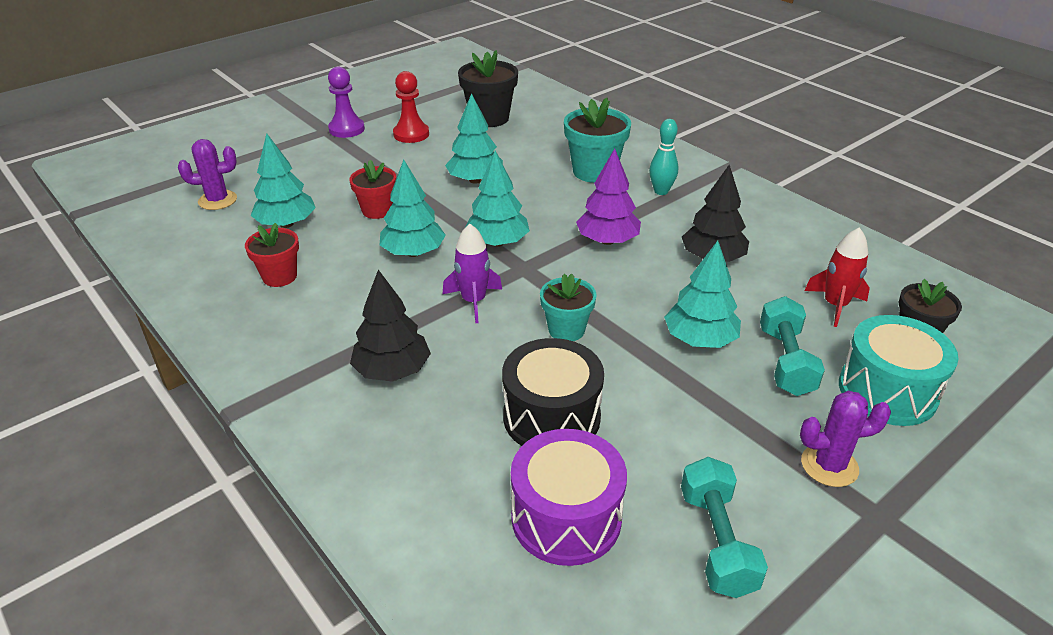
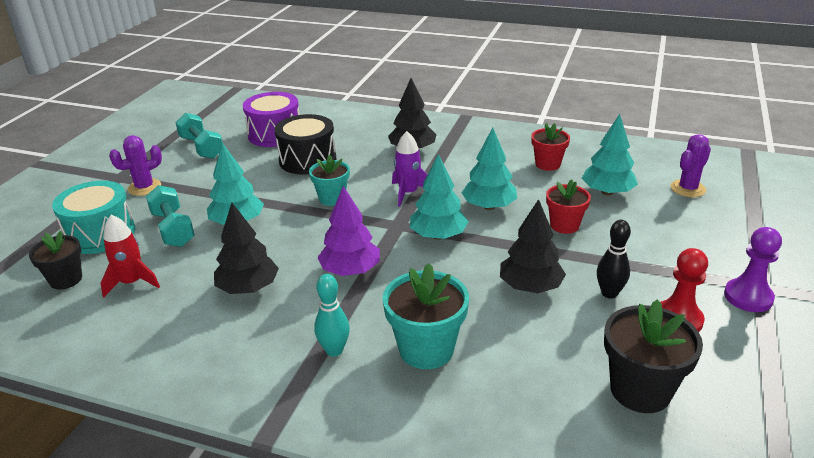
camera: 150 degrees right, 5 degrees down
(427, 159) = (609, 293): none -> black bowling pin
(475, 180) = (530, 287): turquoise tree -> black tree

